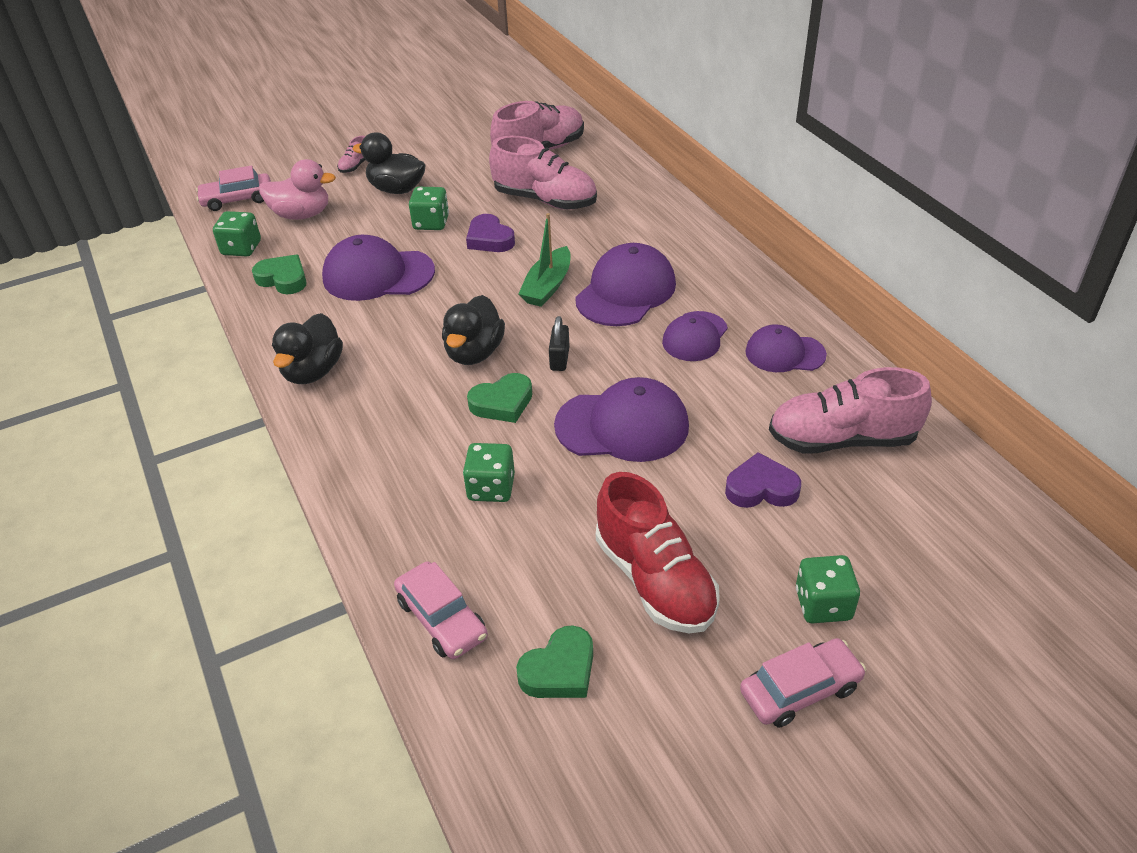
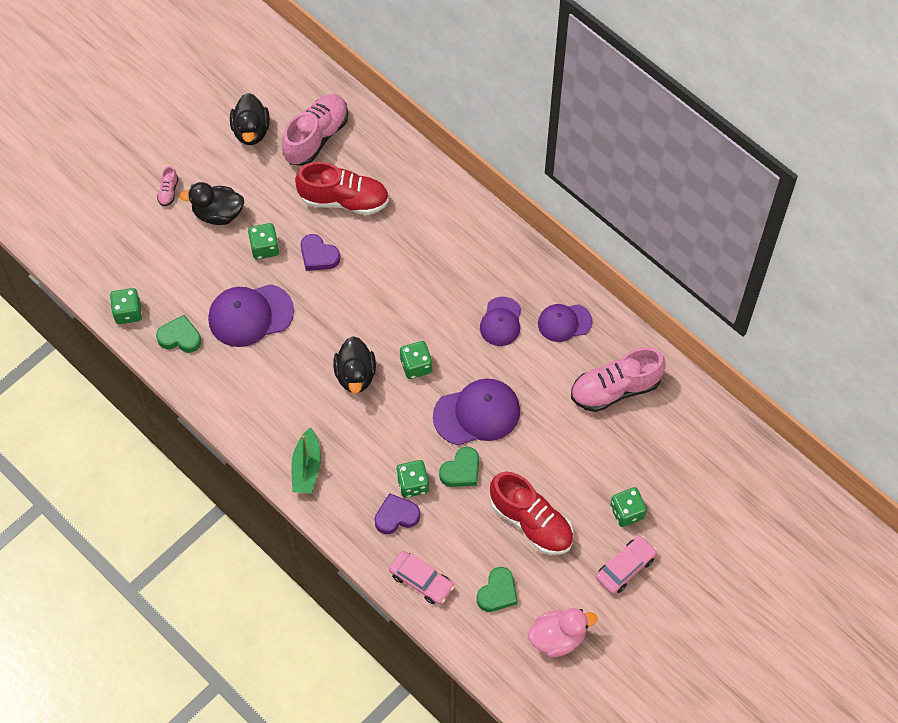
camera: 20 degrees left, 20 degrees up
(237, 199) = (90, 256): pink car -> none
(301, 215) = (155, 262): pink duck -> pink duck (557, 638)
(313, 371) = (251, 420): black duck -> black duck (251, 131)
(502, 403) = (392, 414): green heart -> green heart (461, 470)
(545, 200) = (344, 200): pink shoe -> red shoe
(547, 286) = (382, 297): green boat -> green boat (306, 467)
(559, 359) = (416, 366): black padlock -> green dice
(626, 291) = (440, 288): purple cap -> none
(761, 488) = (575, 440): purple heart -> purple heart (396, 516)

